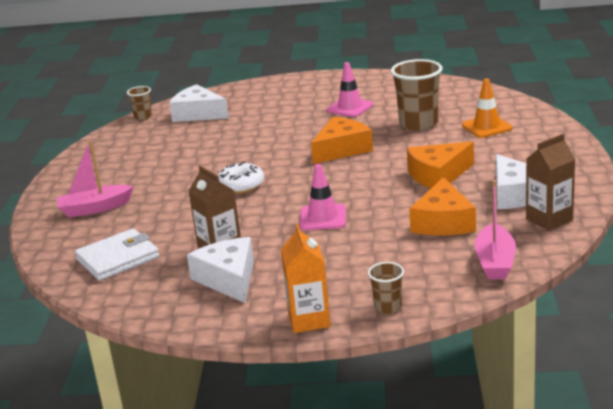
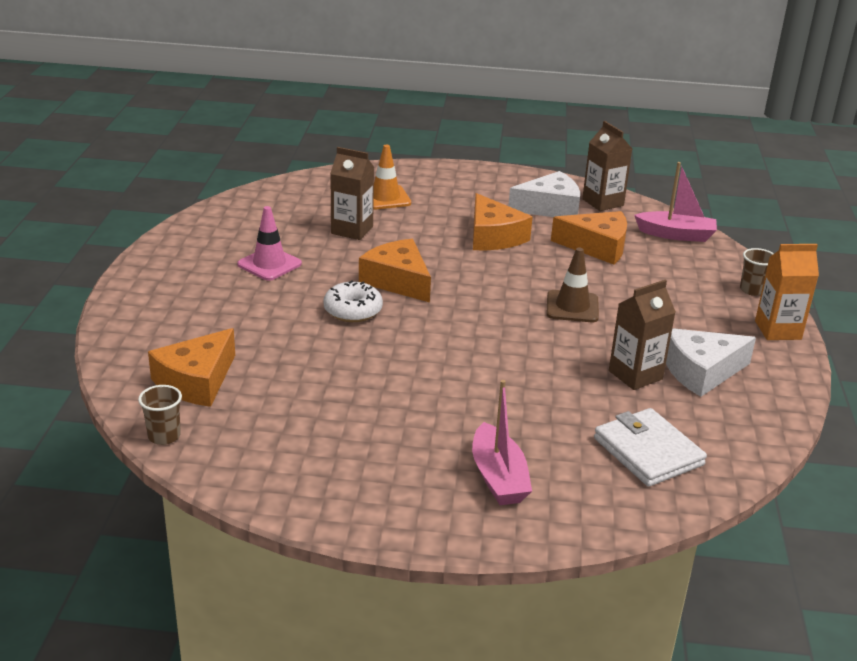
camera: 90 degrees left, 5 degrees up
(198, 114) = (196, 381): white cheese -> orange cheese
(241, 186) = (471, 354): white donut -> white donut (353, 311)
(323, 218) = (572, 307): pink traffic cone -> brown traffic cone
(418, 124) = (352, 230): brown cup -> brown carton

